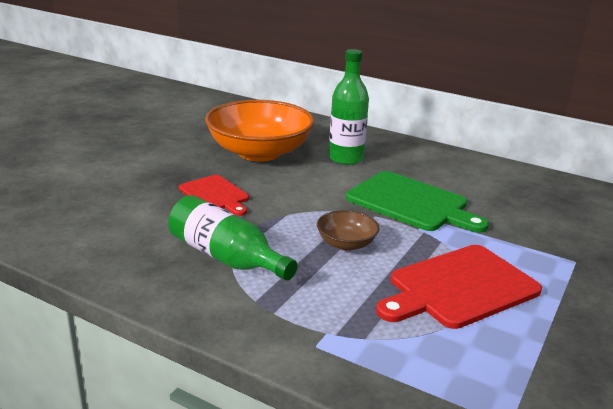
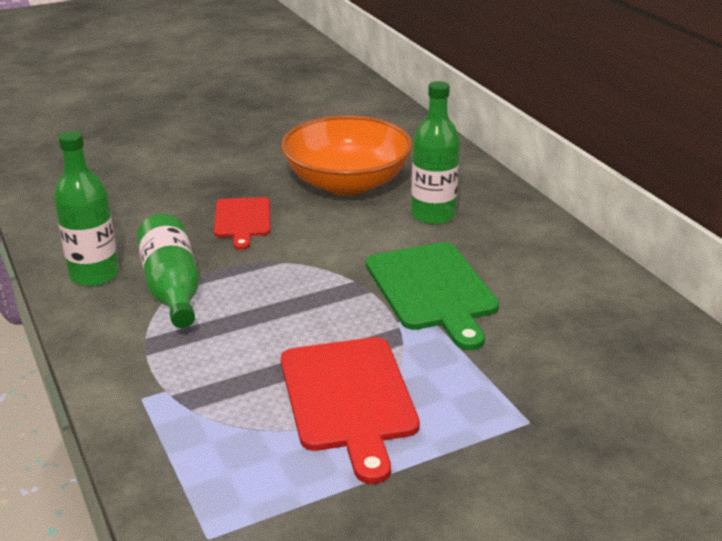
camera: 35 degrees right, 5 degrees up
(143, 268) = (94, 274): none -> green bottle
(346, 244) = (299, 312): brown bowl -> none
(459, 287) = (349, 398): red cutting board -> red cutting board turned 105 degrees counterclockwise

